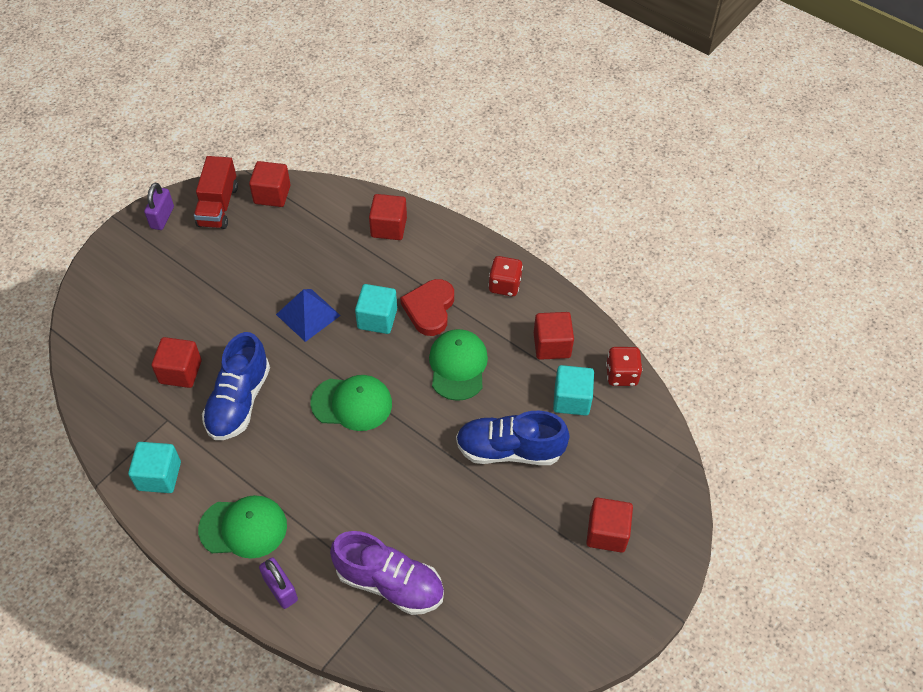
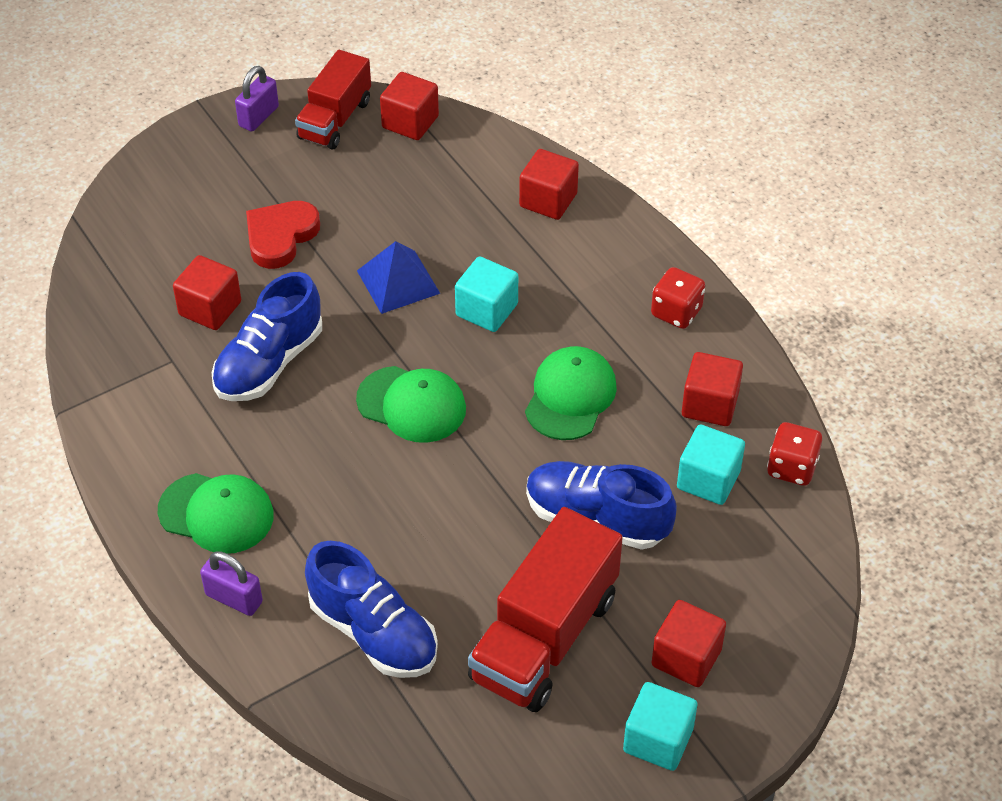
camera: 20 degrees right, 5 degrees down
(159, 476) = (137, 423): turquoise cube -> turquoise cube (658, 740)
(280, 589) = (234, 598): purple padlock -> purple padlock turned 45 degrees counterclockwise
(389, 583) = (373, 632): purple shoe -> blue shoe
(429, 309) = (561, 316): red heart -> red heart (280, 236)
(508, 548) = (544, 637): none -> red truck

